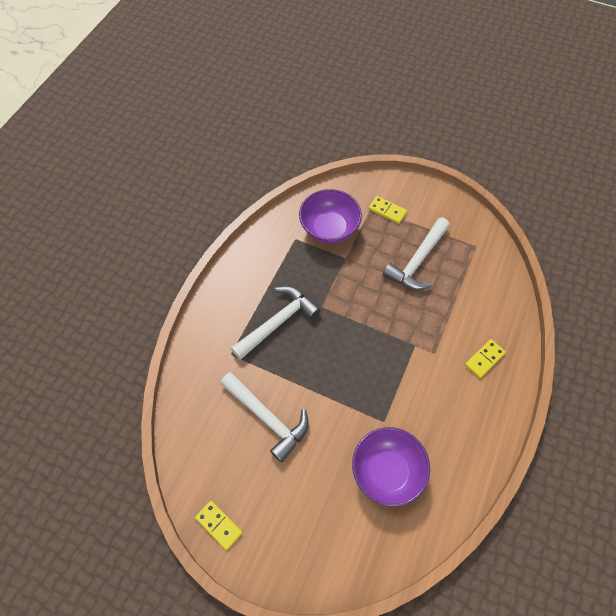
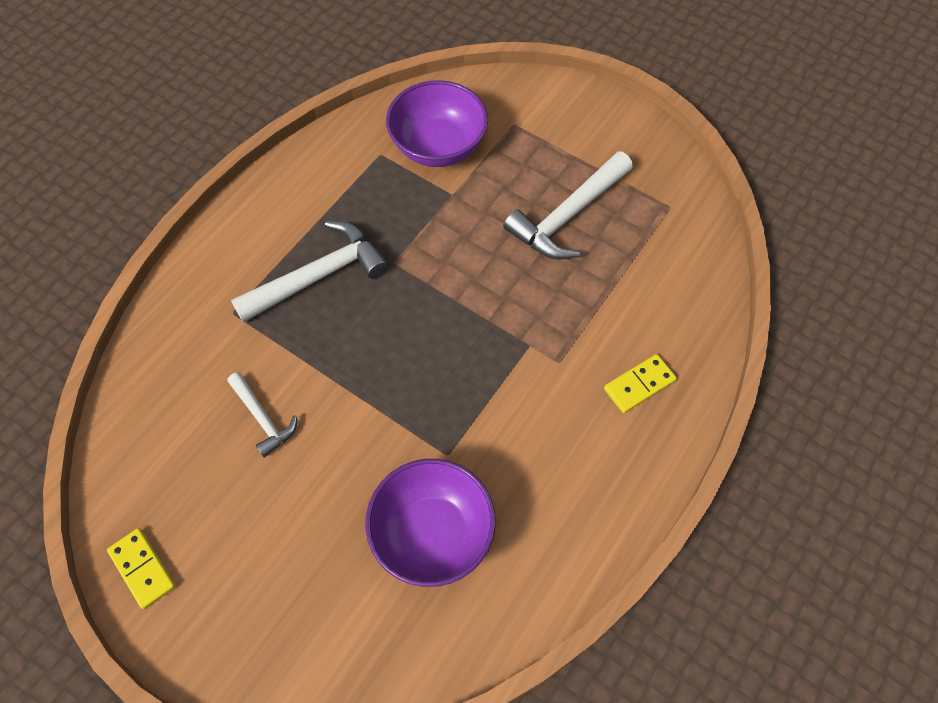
camera: 10 degrees right, 0 degrees up
(267, 418) = (262, 418): white hammer -> white hammer, size x0.56
(387, 211) = (538, 132): yellow domino -> none

